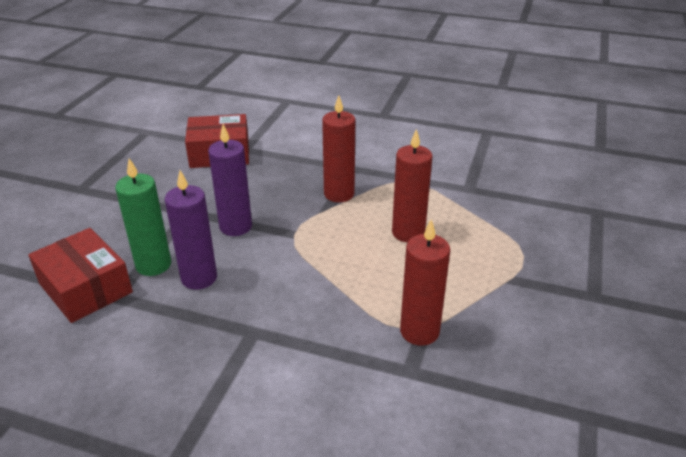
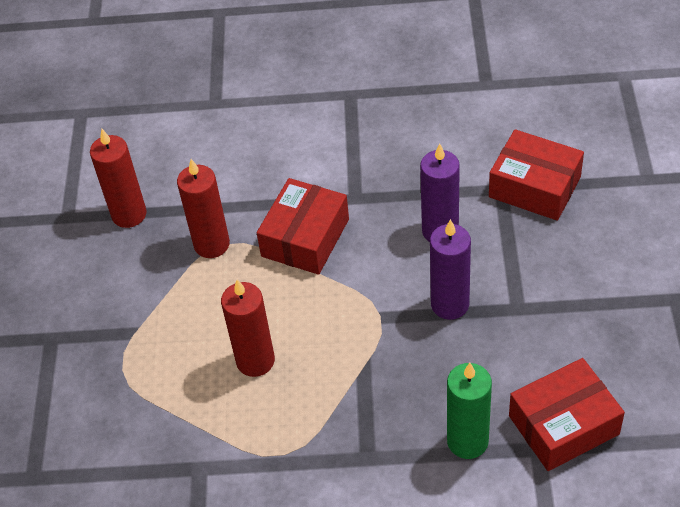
camera: 165 degrees right, 15 degrees up
(153, 265) = (495, 230): green candle -> green candle (467, 441)
(323, 309) = (305, 238): none -> red box
(339, 194) = (360, 398): red candle -> red candle (129, 214)

